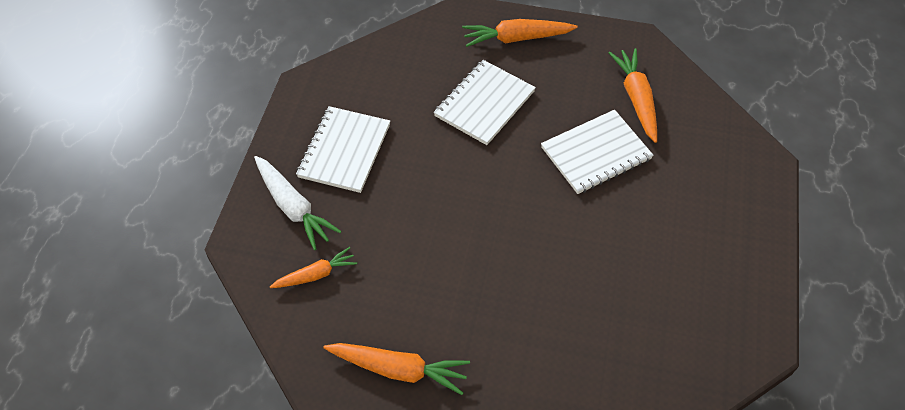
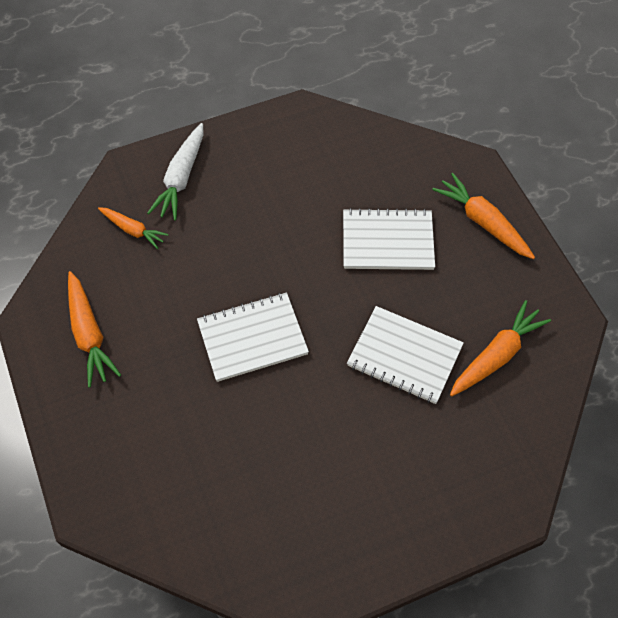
camera: 55 degrees right, 5 degrees up
(344, 151) = (259, 176): white notebook -> white notebook (252, 338)

